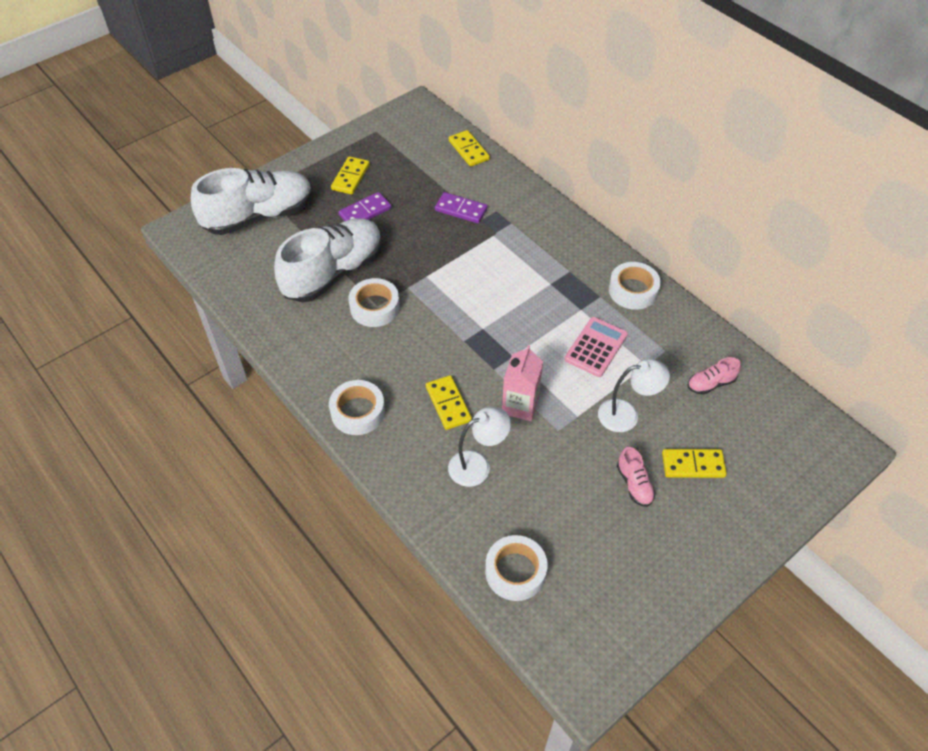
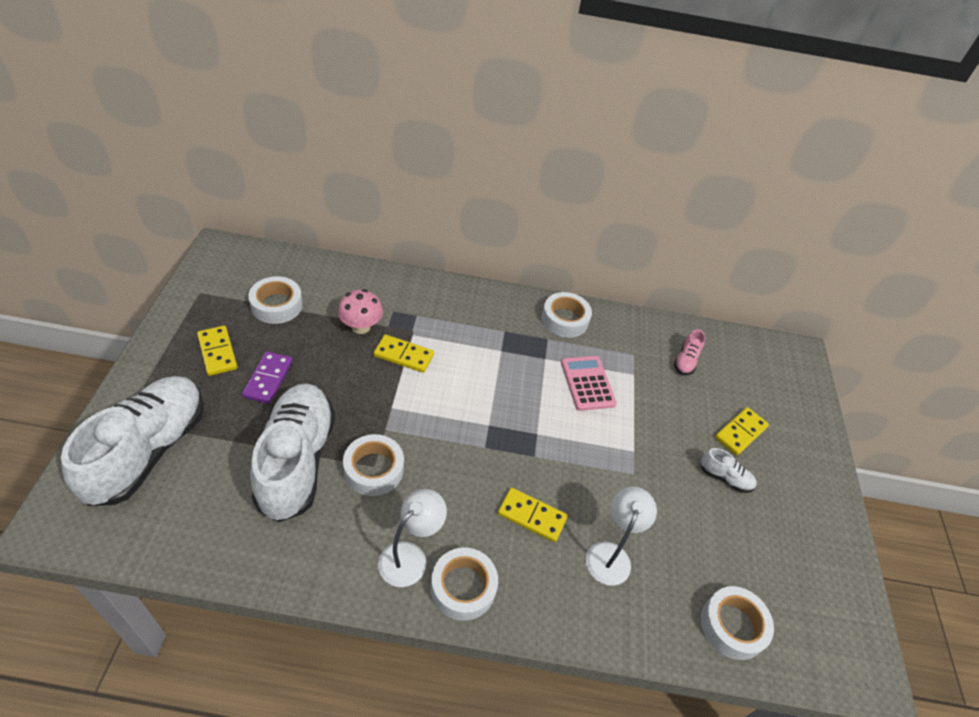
camera: 50 degrees left, 5 degrees down
(417, 165) = (276, 305): none -> white tape
(461, 209) = (361, 327): purple domino -> pink mushroom
(469, 150) = (313, 268): yellow domino -> yellow domino (404, 355)
(520, 405) = (586, 473): pink carton -> none
(626, 415) = (663, 424): white lamp -> white lamp (410, 556)
(634, 484) = (725, 478): pink shoe -> white shoe

